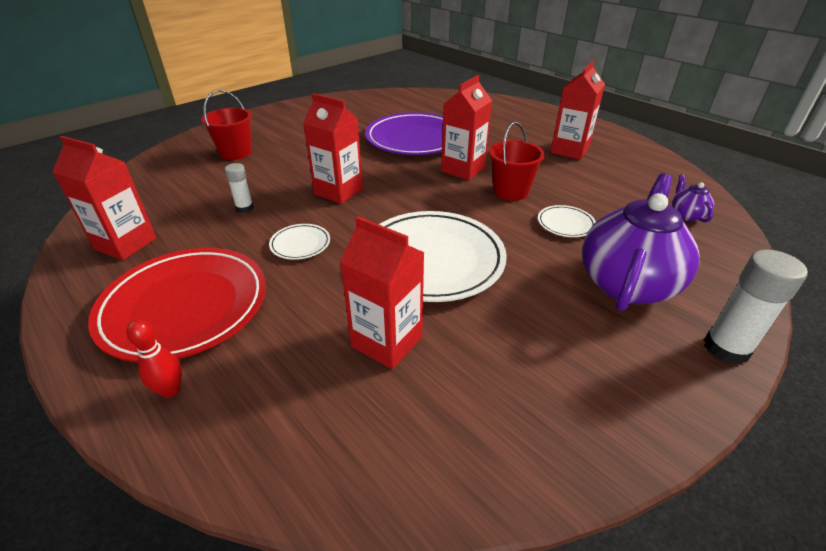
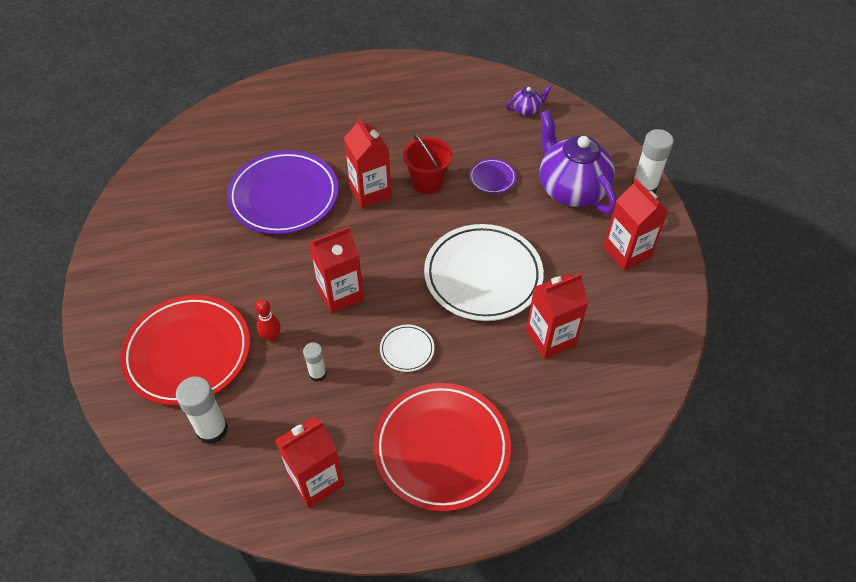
camera: 60 degrees left, 15 degrees up
(167, 183) = (212, 430): none -> white glue stick
(170, 390) = (528, 471): red bowling pin -> red bowling pin (271, 337)
(235, 153) = (188, 352): red bucket -> red plate
(565, 224) = (492, 178): white plate -> purple plate
(569, 150) = (394, 108): red carton -> red carton (626, 252)
(687, 215) = (526, 109): purple teapot -> purple teapot turned 135 degrees clockwise

